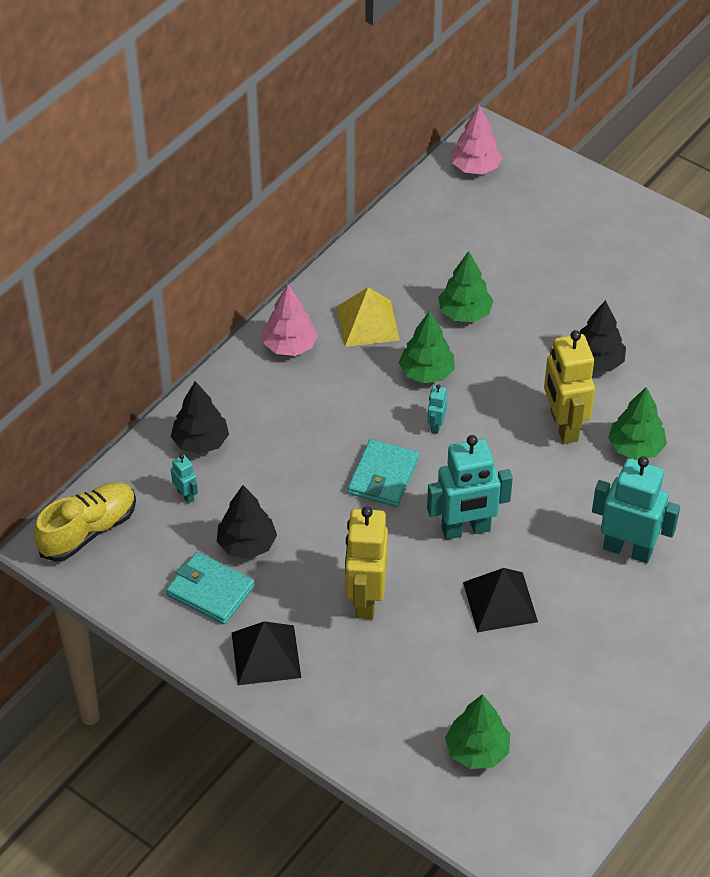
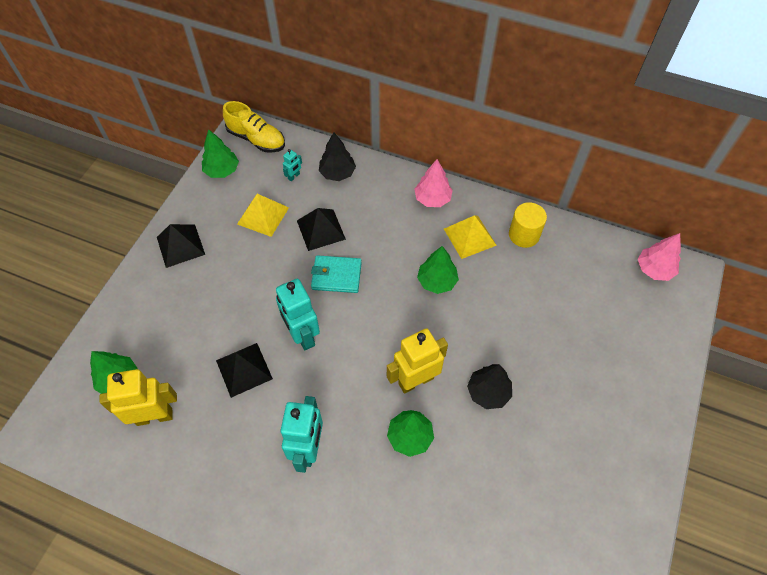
camera: 75 degrees right, 10 degrees up
(210, 591) = (224, 206): turquoise wallet -> none
(247, 544) = (263, 215): black tree -> yellow pyramid
(298, 480) = (321, 230): none -> black pyramid
(365, 599) = (232, 288): yellow robot -> yellow robot (154, 416)
(383, 269) = (524, 235): none -> yellow cylinder
(436, 425) = (390, 297): turquoise robot -> none
(465, 313) = (503, 293): green tree -> green tree (222, 170)

